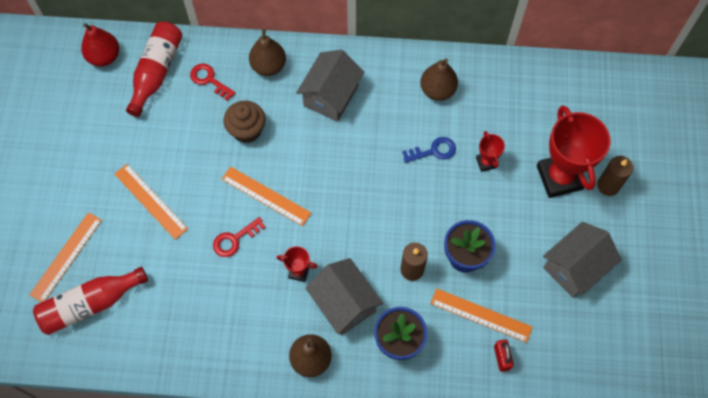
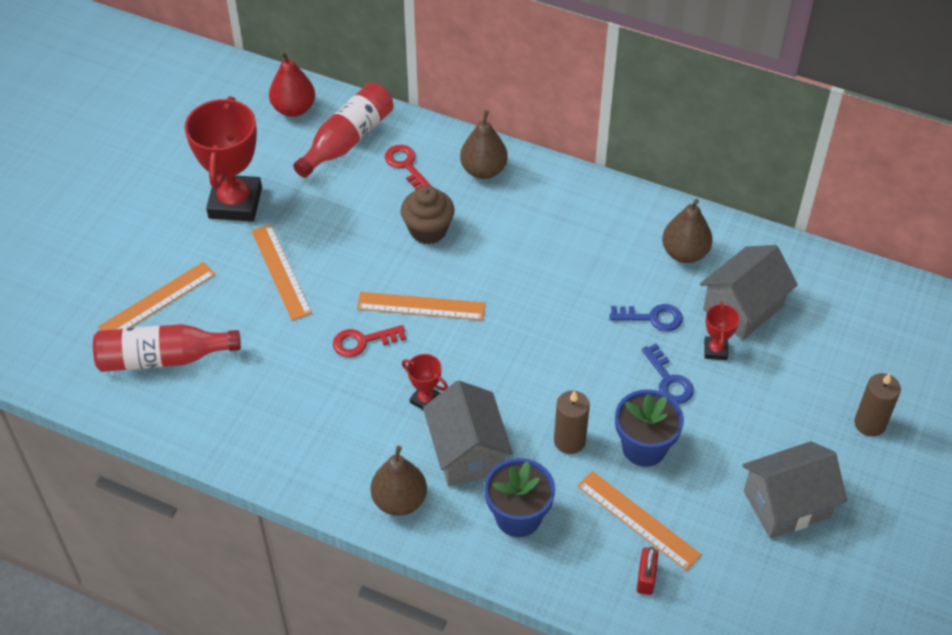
camera: 20 degrees right, 15 degrees down
(266, 196) = (421, 306): orange ruler -> orange ruler turned 45 degrees counterclockwise
(331, 96) = (547, 222): grey house -> grey house (743, 308)
(463, 197) = (669, 380): none -> blue key
(559, 177) = (807, 395): red trophy -> red trophy (235, 203)

